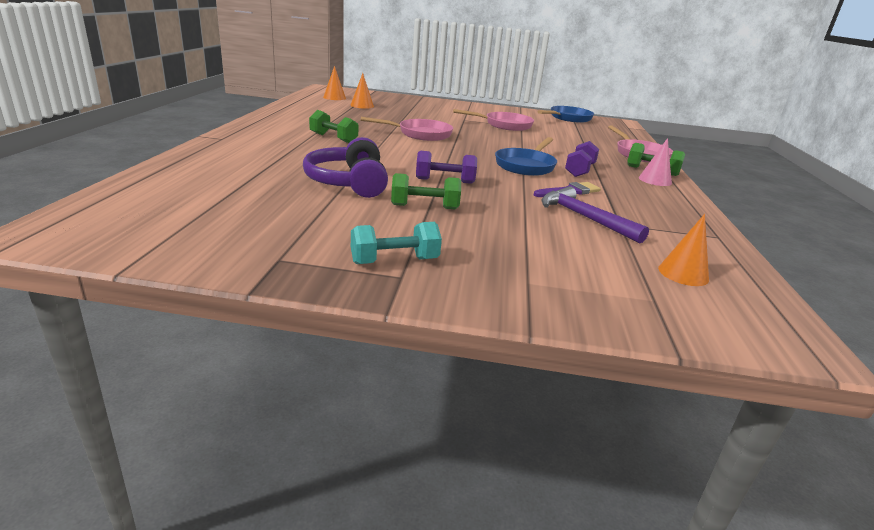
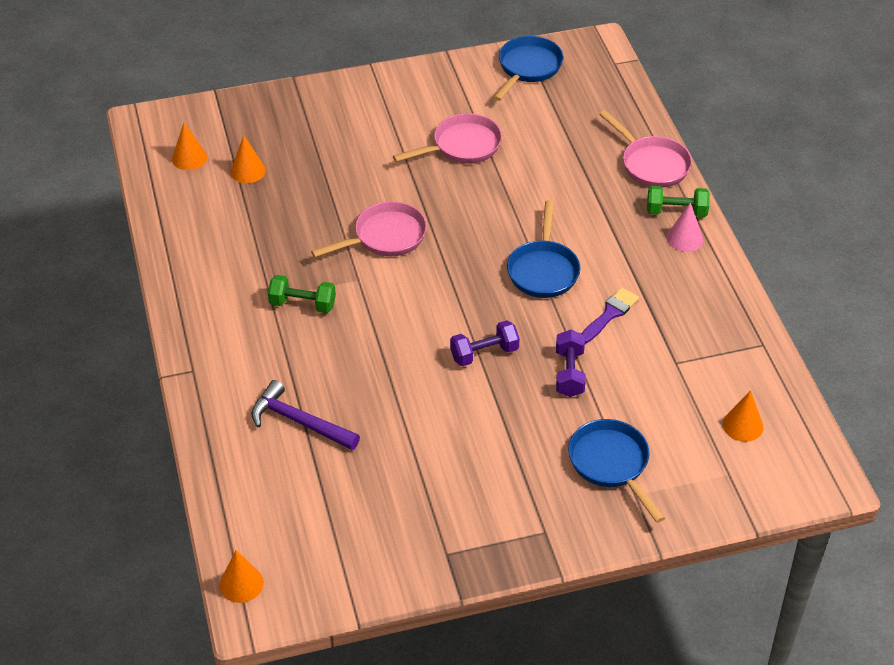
camera: 20 degrees left, 20 degrees up
(65, 218) = (241, 583): none -> orange cone
(349, 183) = (401, 405): purple headphones -> none
(394, 261) = (528, 515): turquoise dumbbell -> none
(424, 207) = (498, 417): green dumbbell -> none
(515, 257) = (611, 464): none -> blue pan
(579, 170) = (602, 253): purple dumbbell -> purple dumbbell (569, 373)
(585, 218) = (642, 366): purple hammer -> purple hammer (299, 422)

